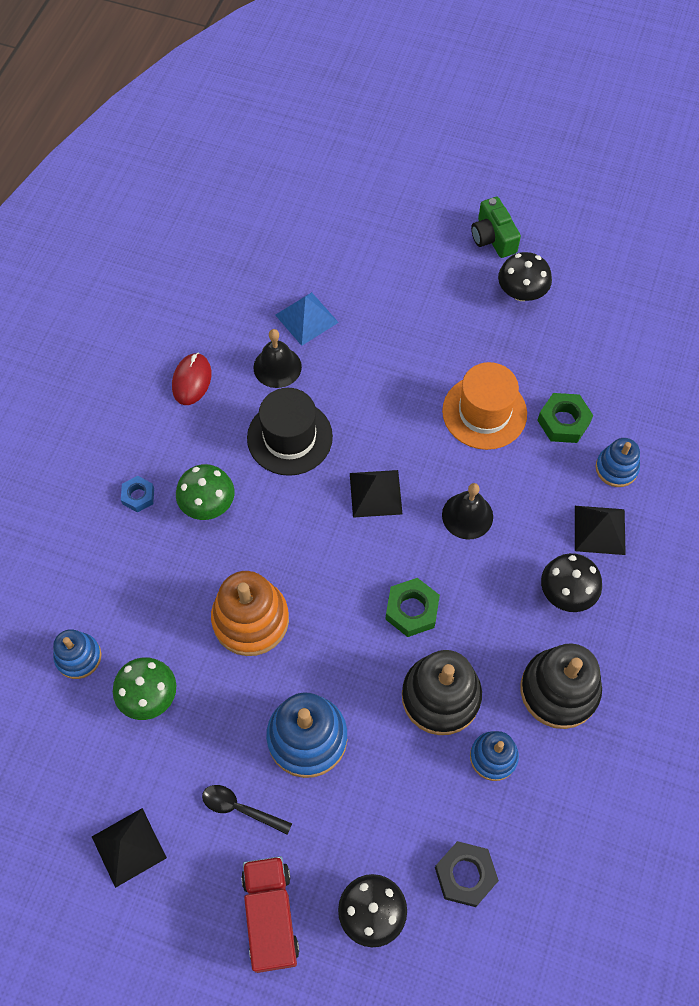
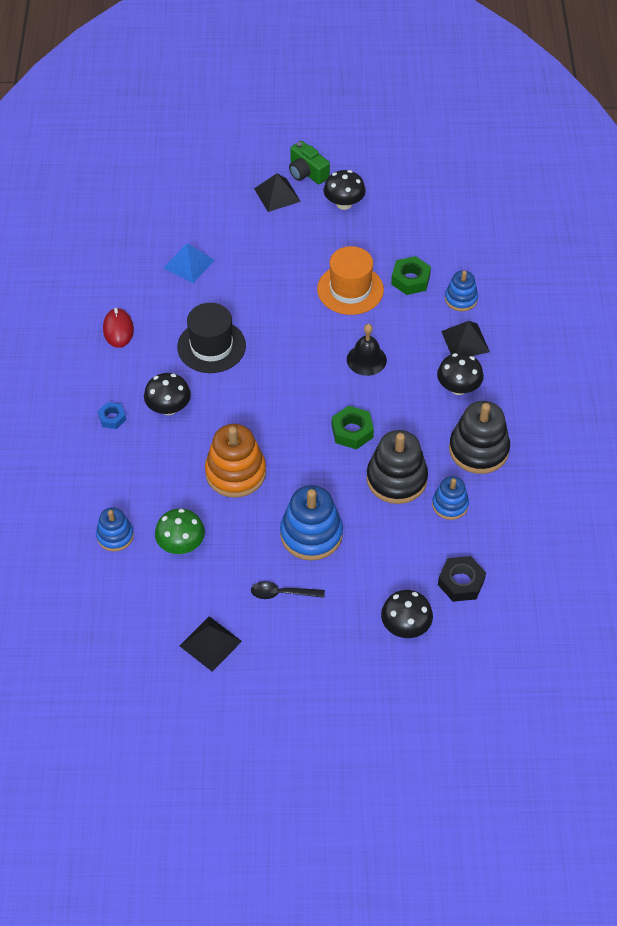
camera: 20 degrees left, 10 degrees down
(208, 504) = (168, 408): green mushroom -> black mushroom
(271, 916) = (334, 652): red truck -> none
(277, 367) = (181, 302): black bell -> none
(375, 493) = (292, 364): black pyramid -> black pyramid (277, 195)

